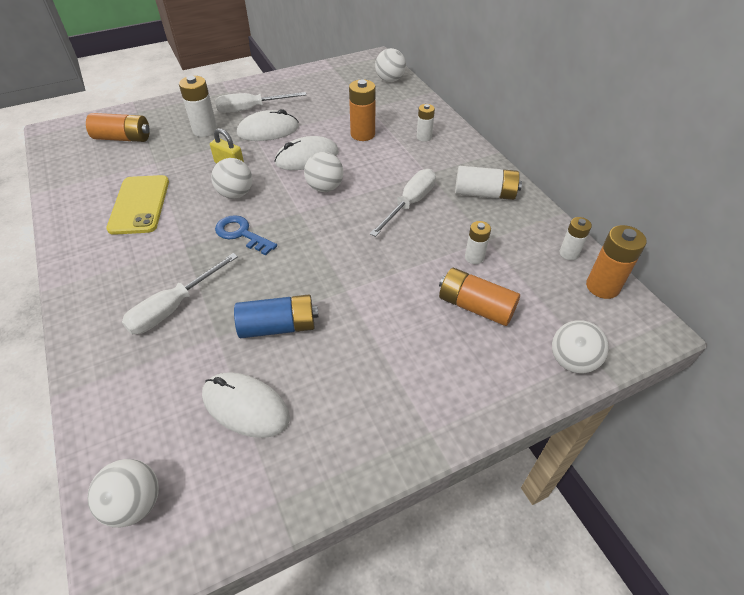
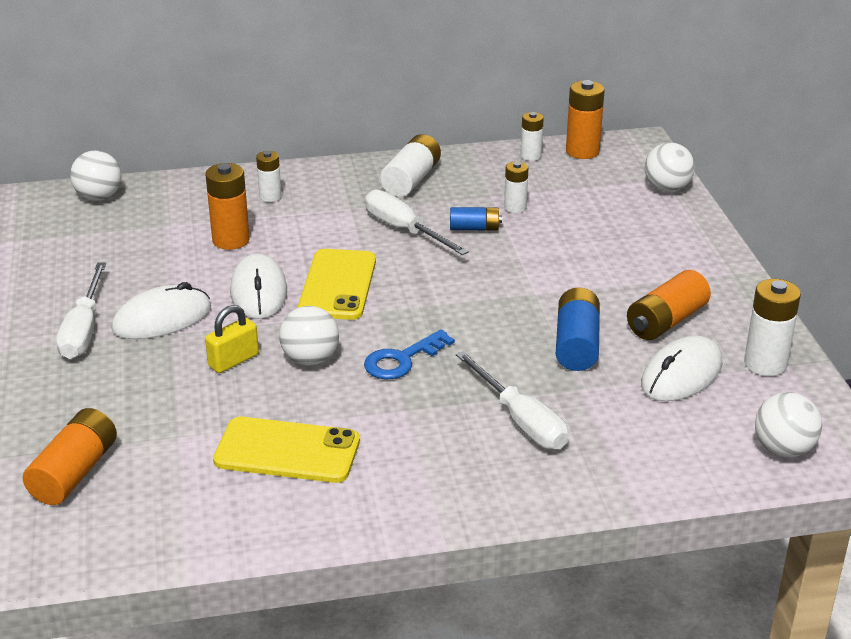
camera: 75 degrees left, 15 degrees down
(205, 130) = (115, 380): white battery -> white battery (765, 364)
(268, 130) = (162, 318): white mouse -> white mouse turned 60 degrees clockwise
(325, 188) = (338, 285): white ball -> yellow phone
(429, 239) = (474, 228): none -> blue battery
(475, 306) = (586, 221): orange battery -> orange battery (666, 321)

